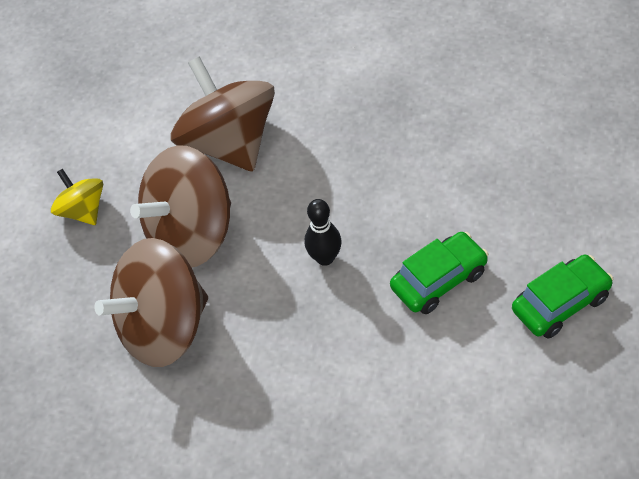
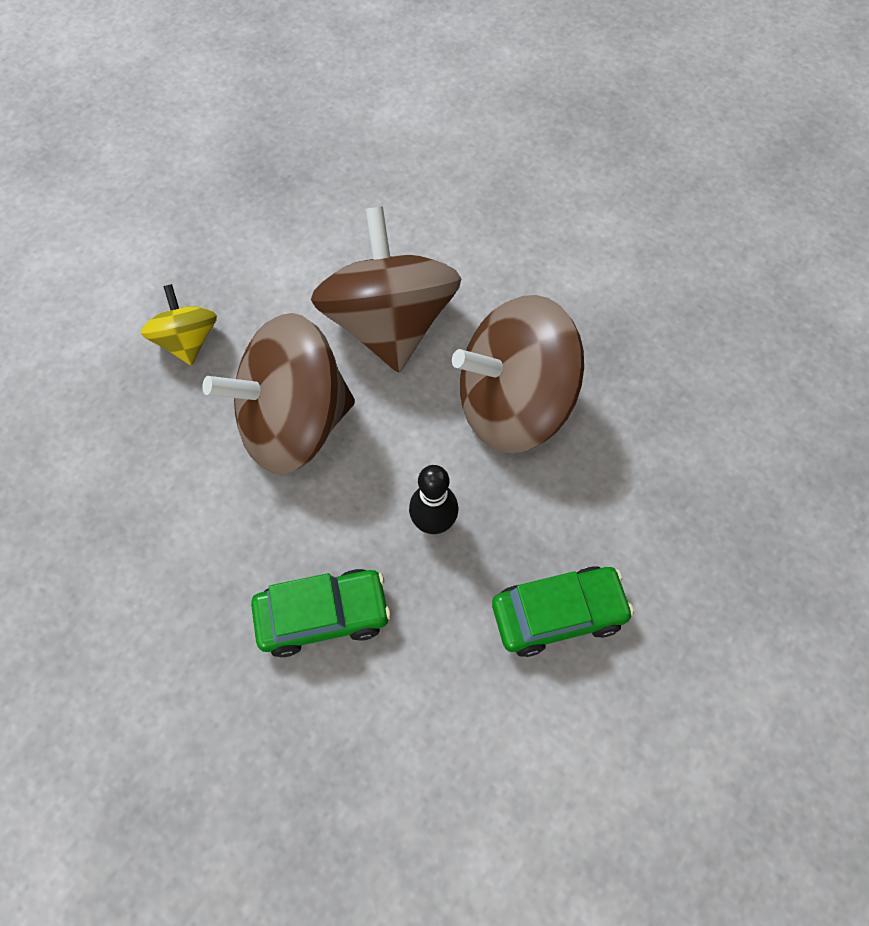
camera: 15 degrees right, 10 degrees up
(164, 327) = (206, 531): brown spinning top -> brown spinning top (513, 403)
(560, 303) = (699, 717): green car -> green car (323, 615)

